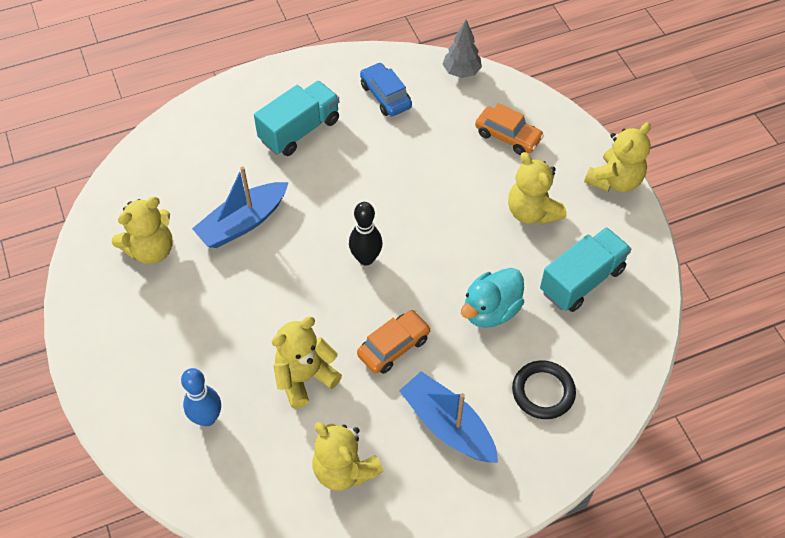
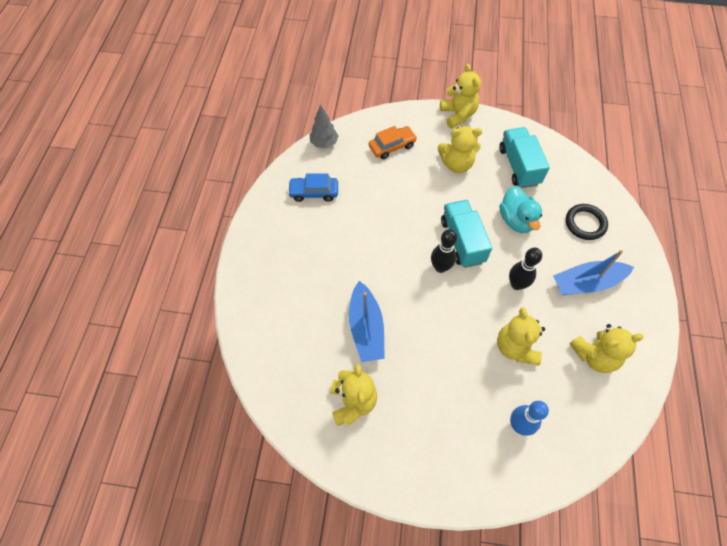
camera: 60 degrees left, 5 degrees up
(300, 130) = (308, 255): turquoise truck -> turquoise truck (462, 241)
(393, 346) = (516, 284): orange car -> black bowling pin

